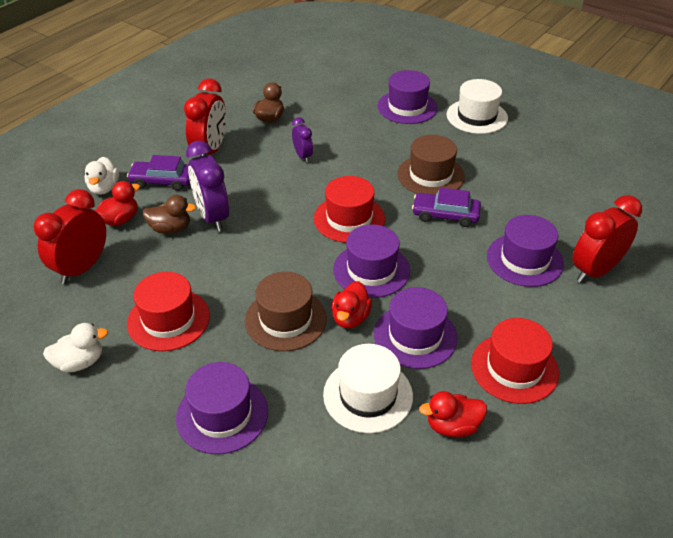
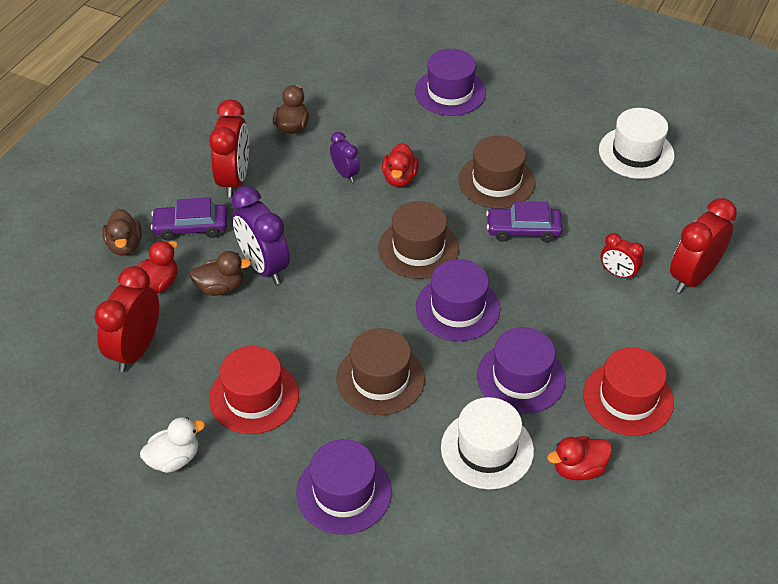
camera: 10 degrees left, 5 degrees up
(104, 188) = (125, 245): white duck -> brown duck
(349, 219) = (418, 248): red hat -> brown hat
(350, 318) = (449, 367): red duck -> red duck (399, 178)
(477, 116) = (533, 96): white hat -> white hat (636, 153)
(524, 260) = (618, 273): purple hat -> red clock

